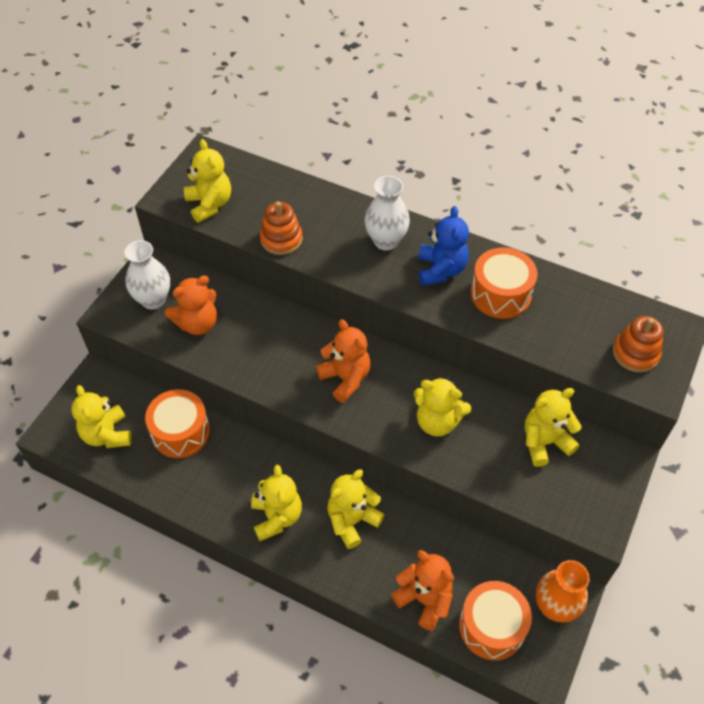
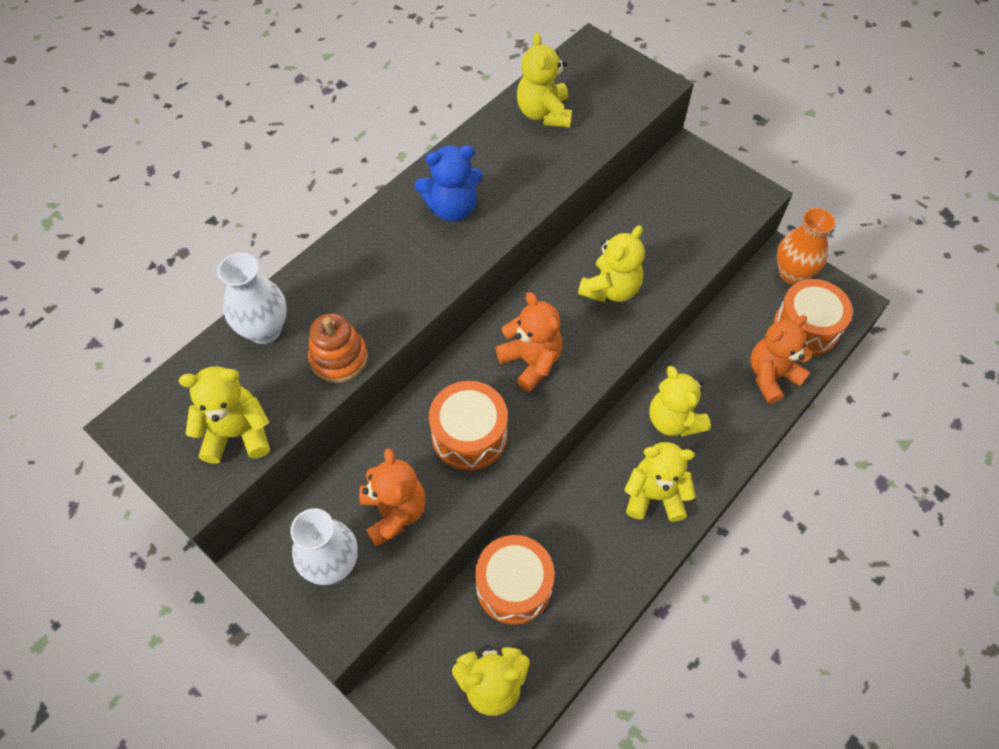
camera: 75 degrees left, 5 degrees up
(345, 378) = (531, 362): orange teddy bear -> orange teddy bear turned 75 degrees clockwise
(386, 241) = (387, 249): white vase -> white vase (265, 330)
(441, 270) = (452, 208): blue teddy bear -> blue teddy bear turned 150 degrees clockwise
(500, 294) = (505, 166): orange drum -> orange drum (469, 435)
(544, 442) = (656, 207): yellow teddy bear -> yellow teddy bear (544, 113)
(635, 353) = (612, 86): orange stacking toy -> none

